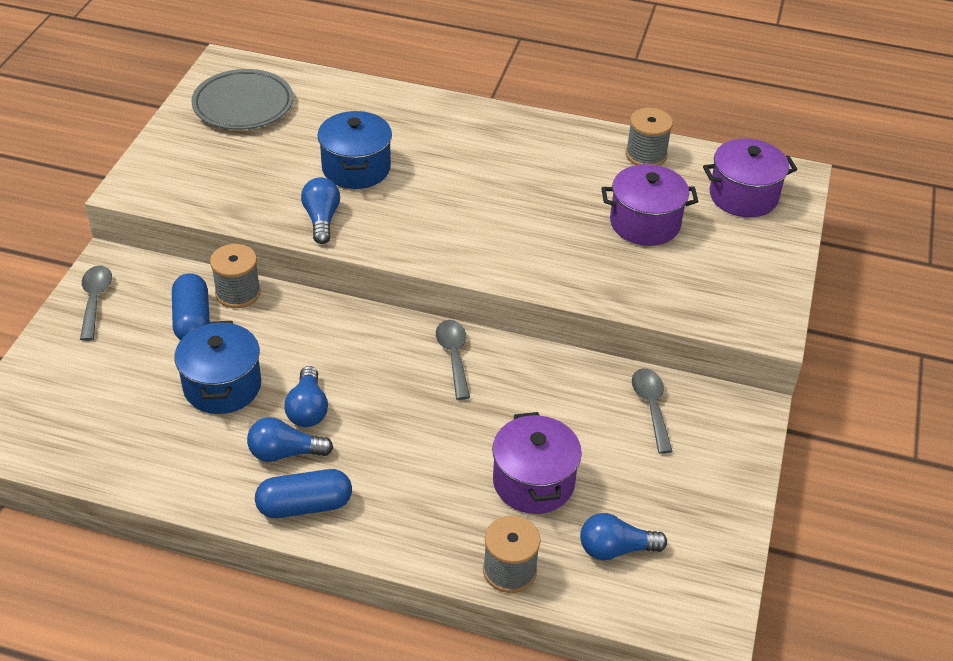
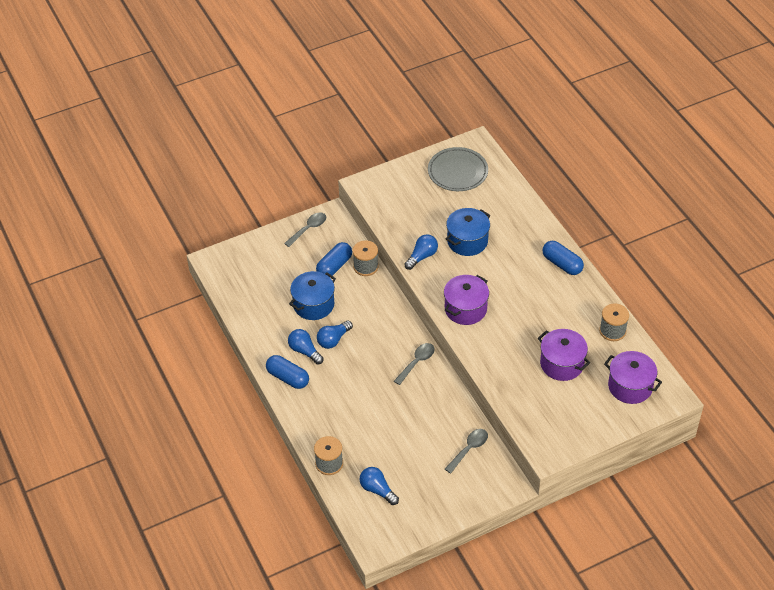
camera: 50 degrees right, 5 degrees up
(498, 125) = (562, 264): none -> blue capsule
(533, 482) = (381, 439): purple pot -> purple pot (465, 309)

